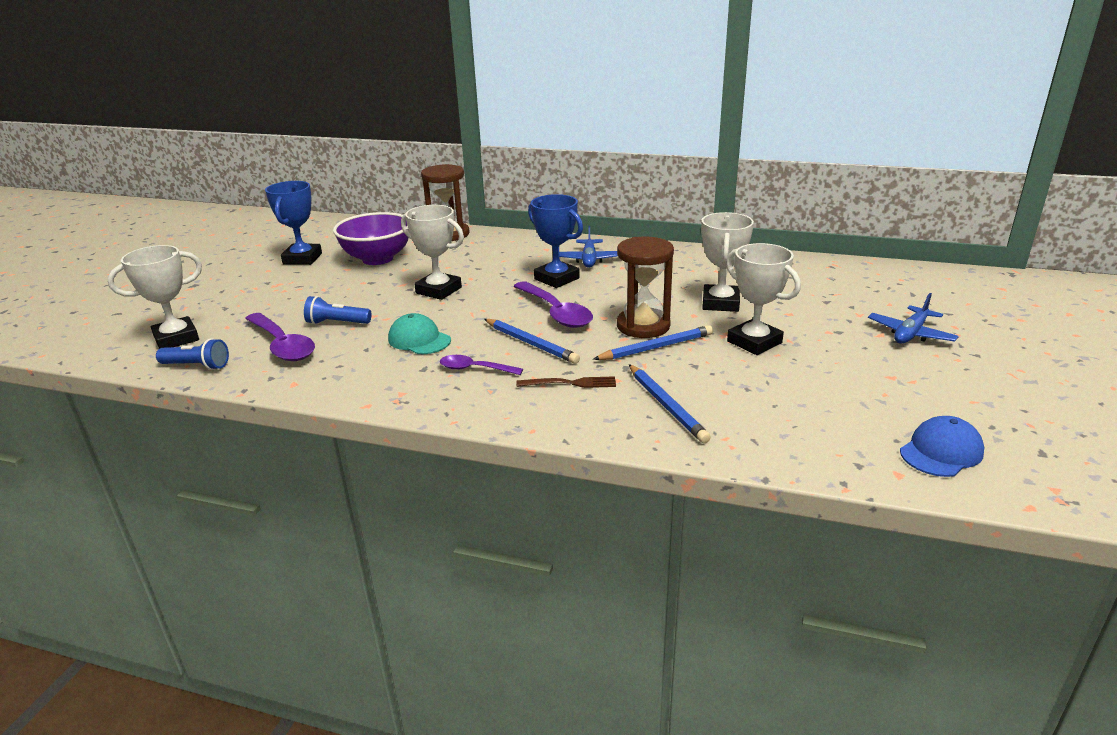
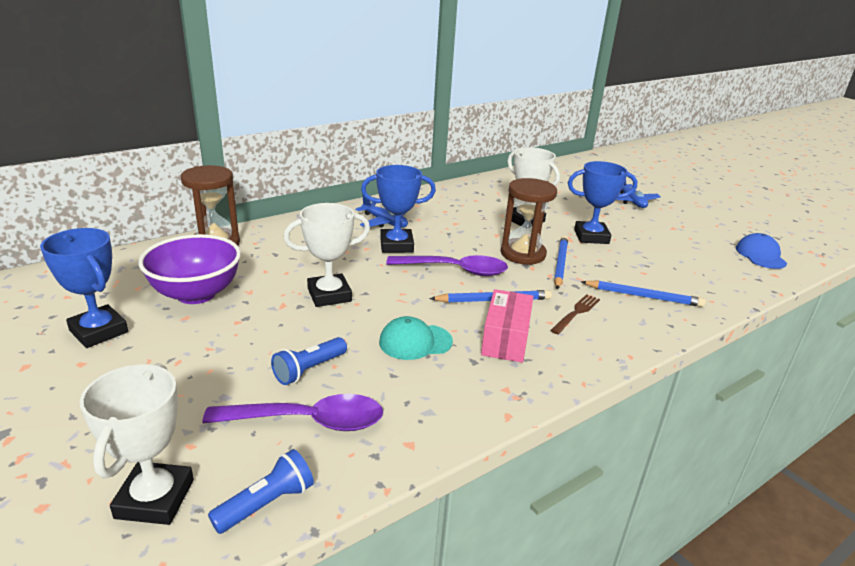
camera: 55 degrees left, 0 degrees up
(474, 369) = (505, 339): purple spoon -> pink box
(754, 342) = (591, 237): white trophy -> blue trophy

